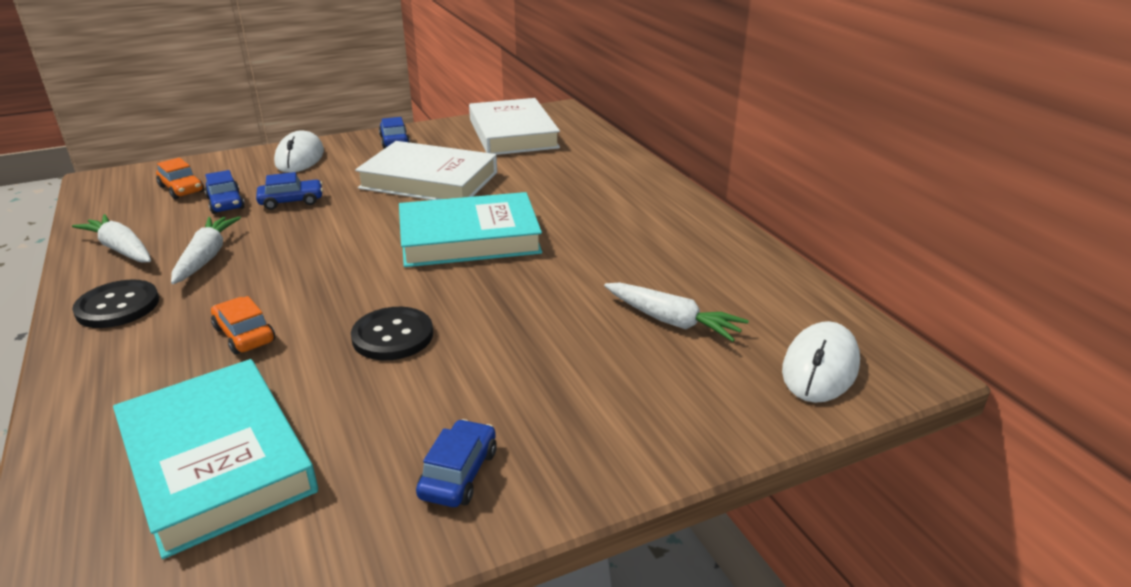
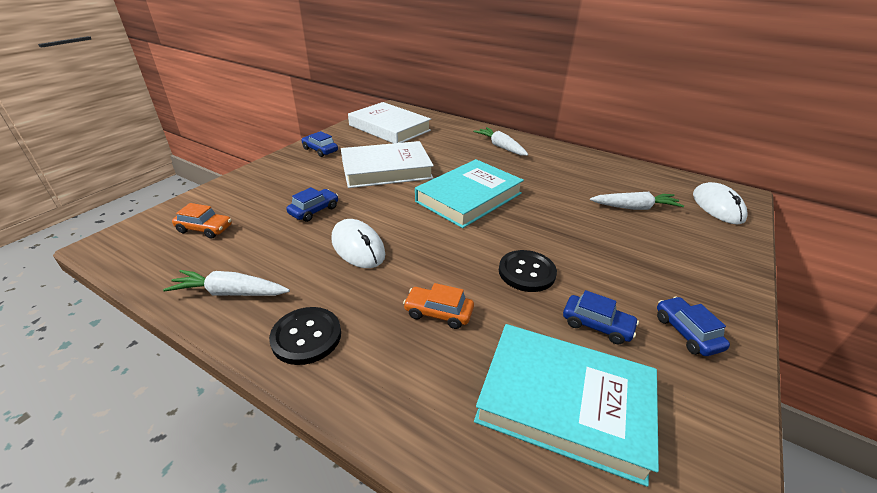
camera: 35 degrees left, 5 degrees up
(206, 257) = (316, 272): white carrot -> white carrot (501, 147)
(226, 203) = (263, 227): blue car -> blue car (597, 325)
(300, 157) = (267, 178): white mouse -> white mouse (358, 247)

